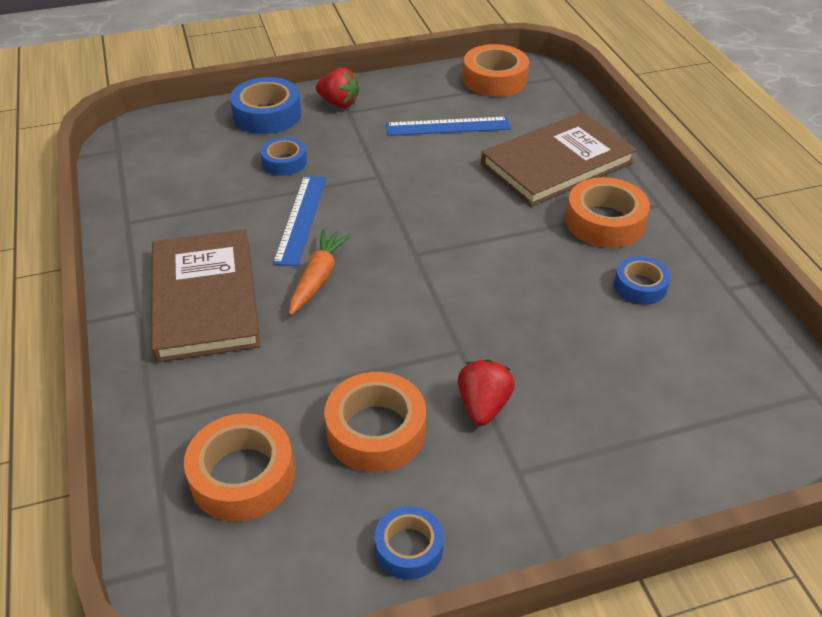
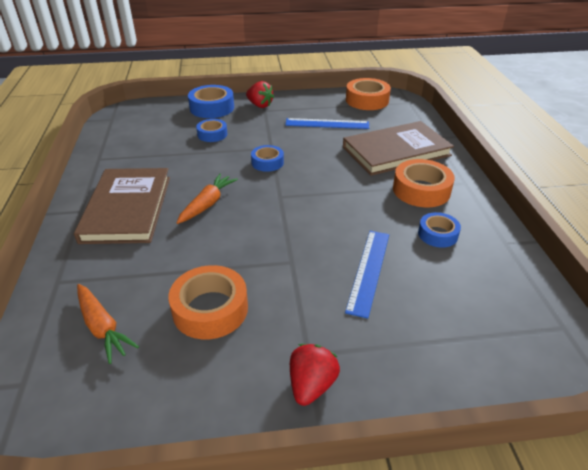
camera: 10 degrees right, 5 degrees down
(242, 476) = (102, 327): orange tape -> orange carrot
(300, 219) = (210, 168): blue ruler -> blue ruler (368, 271)
(409, 548) = (204, 400): blue tape -> blue tape (267, 162)
(483, 406) = (295, 302): red strawberry -> red strawberry (311, 385)

